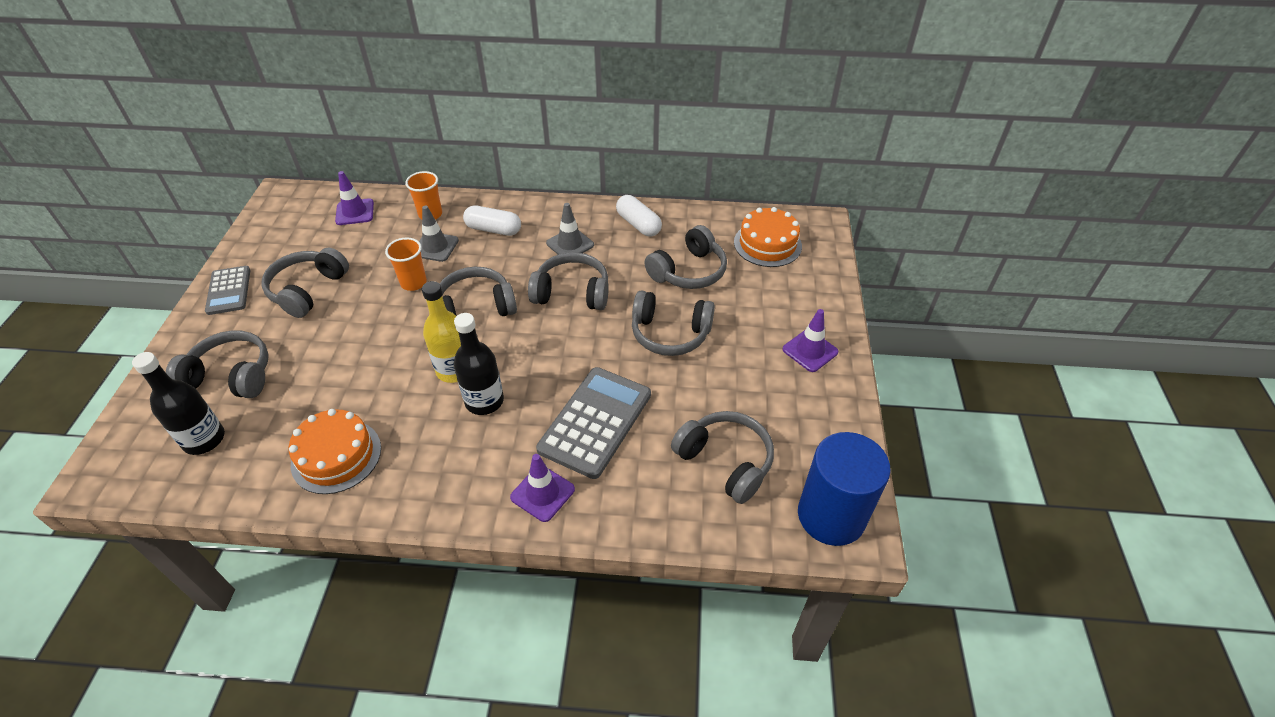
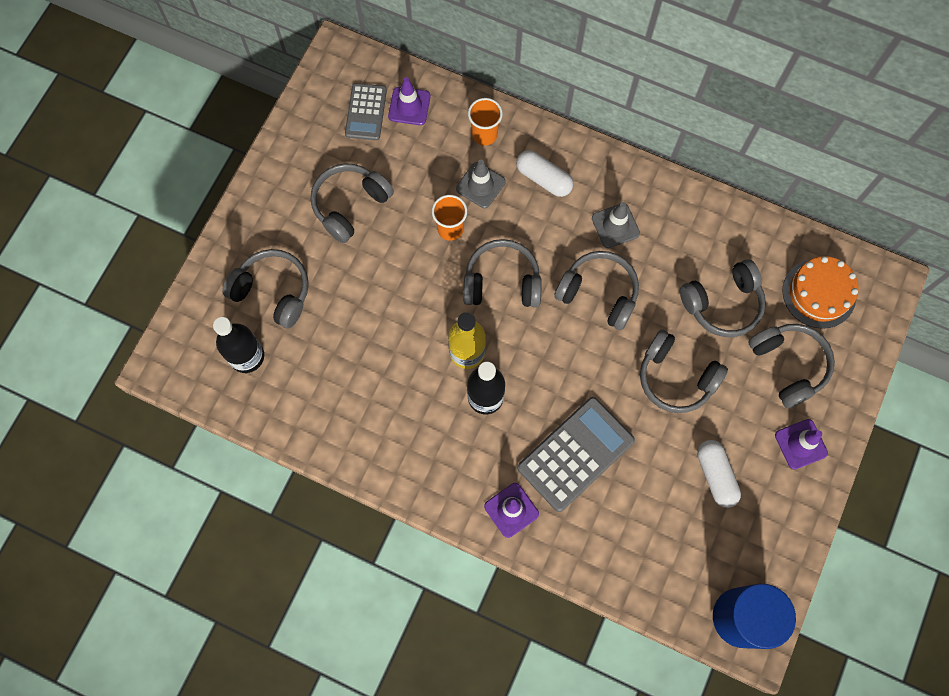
camera: 20 degrees right, 25 degrees up
(228, 291) = (278, 181): grey calculator -> grey calculator (366, 112)
(336, 456) = (351, 412): orange cake -> none
(638, 224) = (694, 220): white capsule -> white capsule (715, 475)
(725, 461) = (674, 534): grey headphones -> grey headphones (788, 365)

